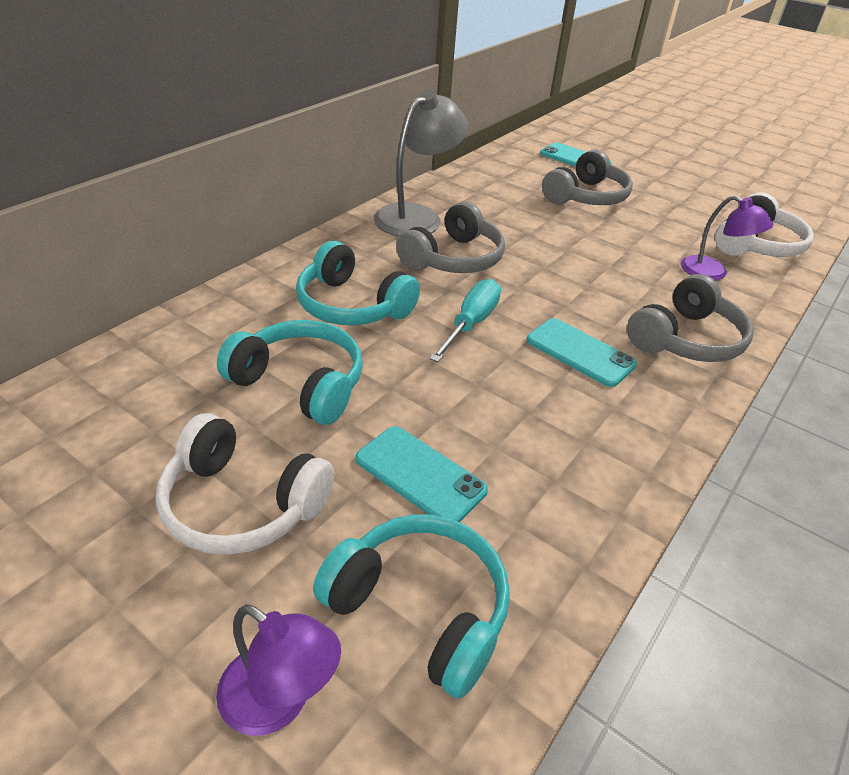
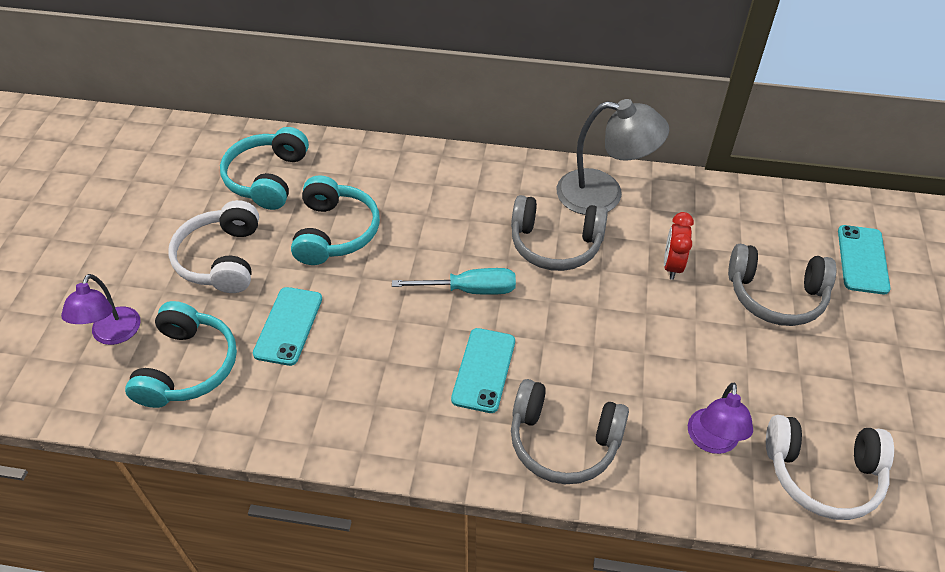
camera: 65 degrees right, 10 degrees up
(352, 305) = (439, 216): turquoise headphones -> turquoise headphones (268, 178)
(525, 220) = (672, 266): none -> red clock

